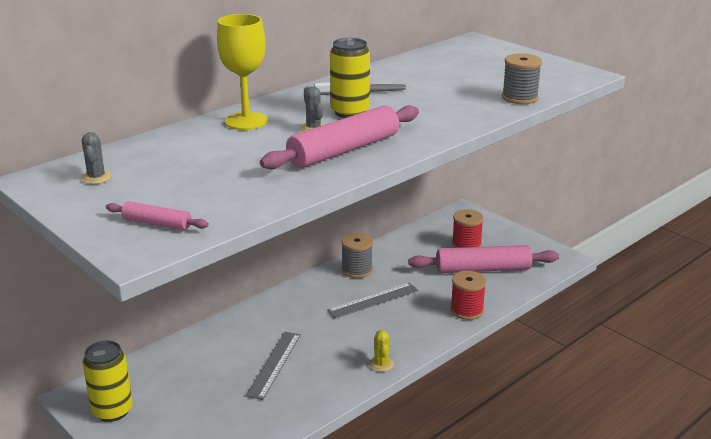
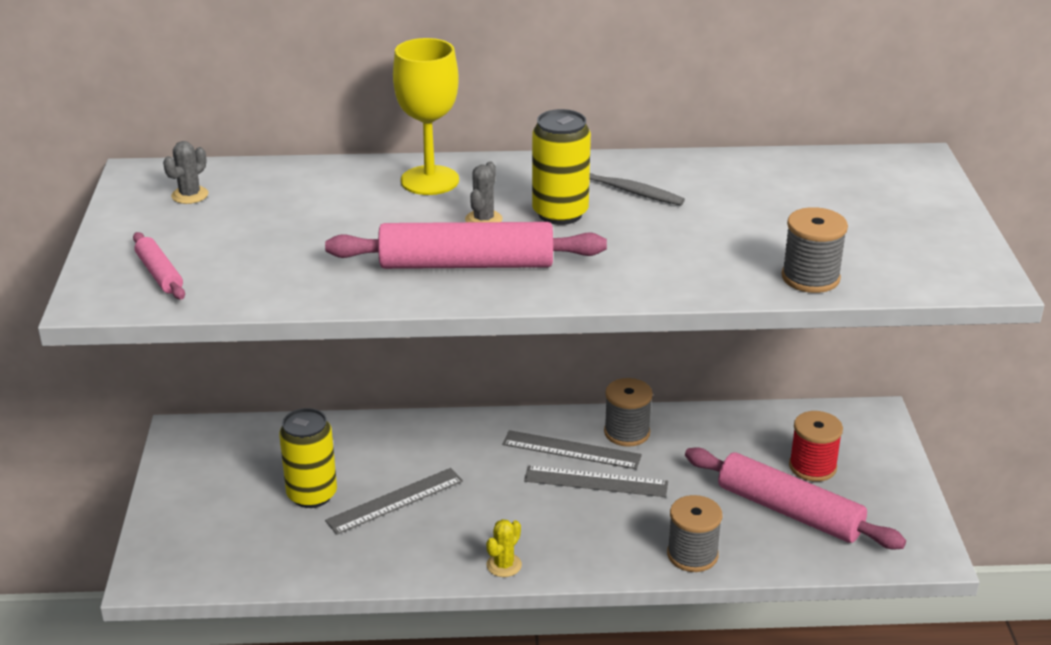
camera: 40 degrees right, 5 degrees up
(112, 411) = (195, 466): yellow can -> yellow can (312, 495)
(339, 291) = (571, 450): none -> grey ruler
(466, 310) = (692, 555): red spool -> grey spool

